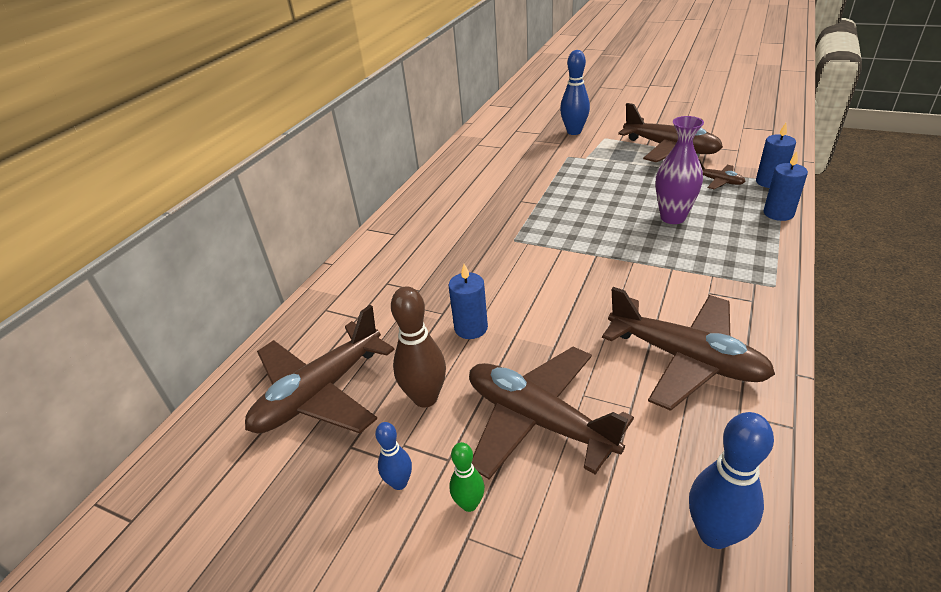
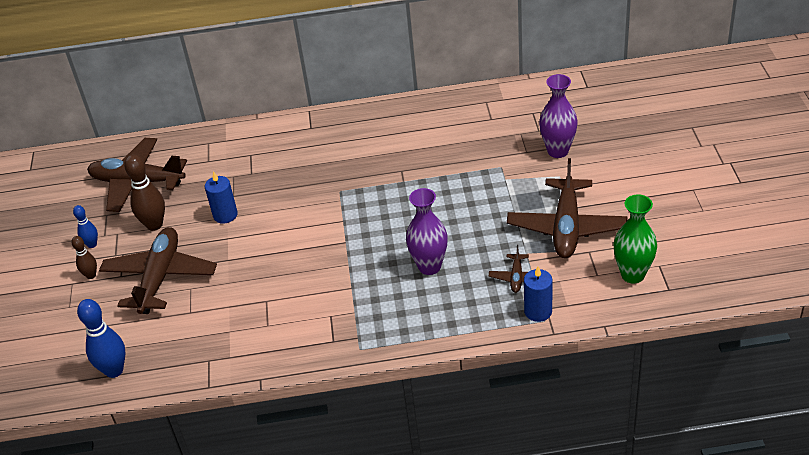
camera: 60 degrees right, 5 degrees up
(469, 504) = (91, 275): green bowling pin -> brown bowling pin
(574, 132) = (558, 151): blue bowling pin -> purple vase
(685, 359) = (247, 323): brown plane -> none
(747, 138) = (632, 275): none -> green vase
(778, 213) = (478, 329): blue candle -> none

